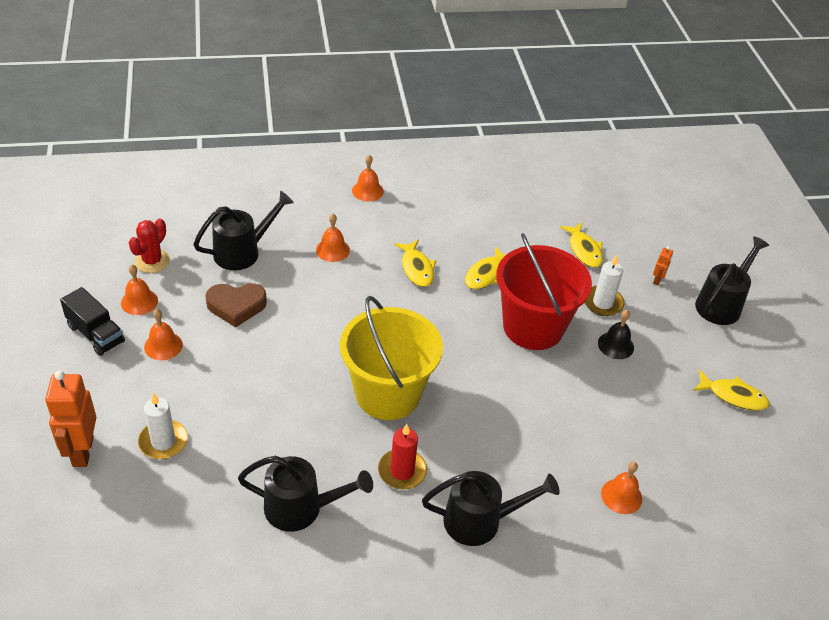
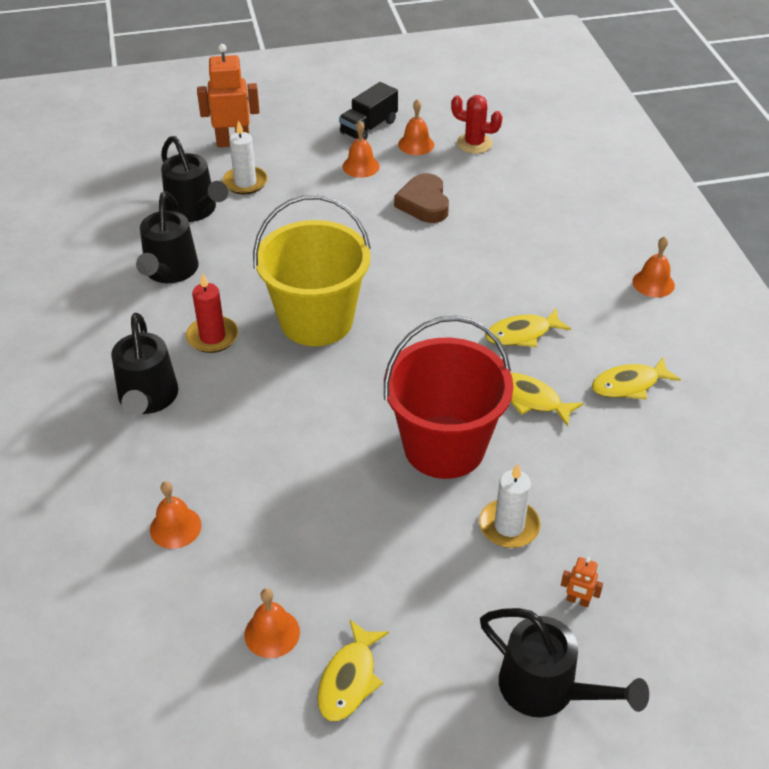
camera: 90 degrees right, 0 degrees up
(243, 251) = (507, 198): black watering can -> black watering can (195, 211)
(332, 250) = (532, 262): orange bell -> orange bell (272, 633)
(584, 250) = (616, 509): yellow fish -> yellow fish (629, 385)
(615, 345) = (427, 537): black bell -> none

